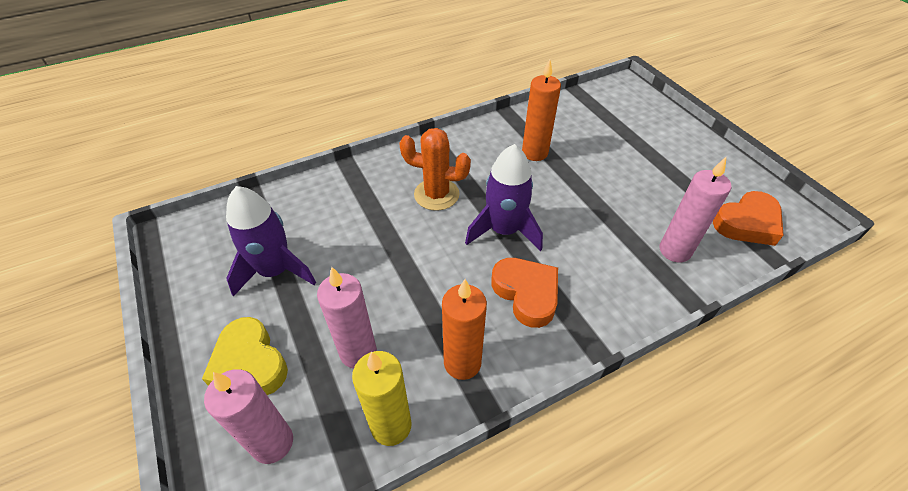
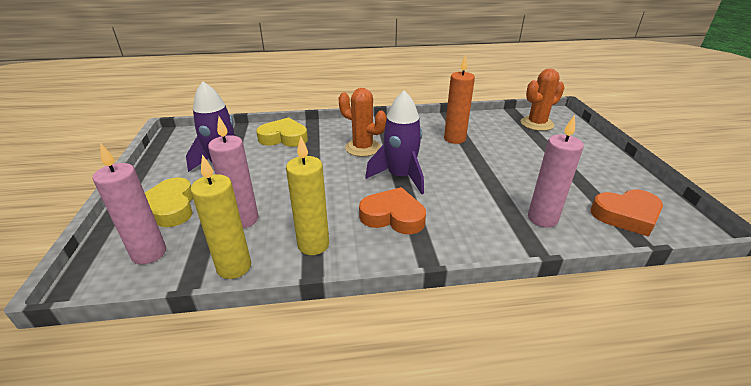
camera: 20 degrees right, 15 degrees down
(326, 202) = (284, 138): none -> yellow heart
(462, 363) = (313, 245): orange candle -> yellow candle
(526, 293) = (393, 216): orange heart -> orange heart turned 60 degrees counterclockwise
(611, 106) = (537, 124): none -> orange cactus

